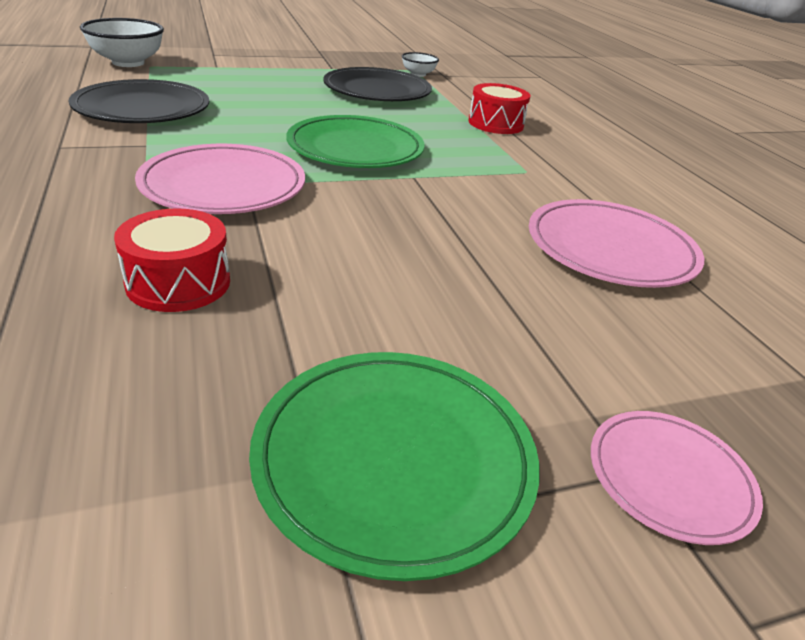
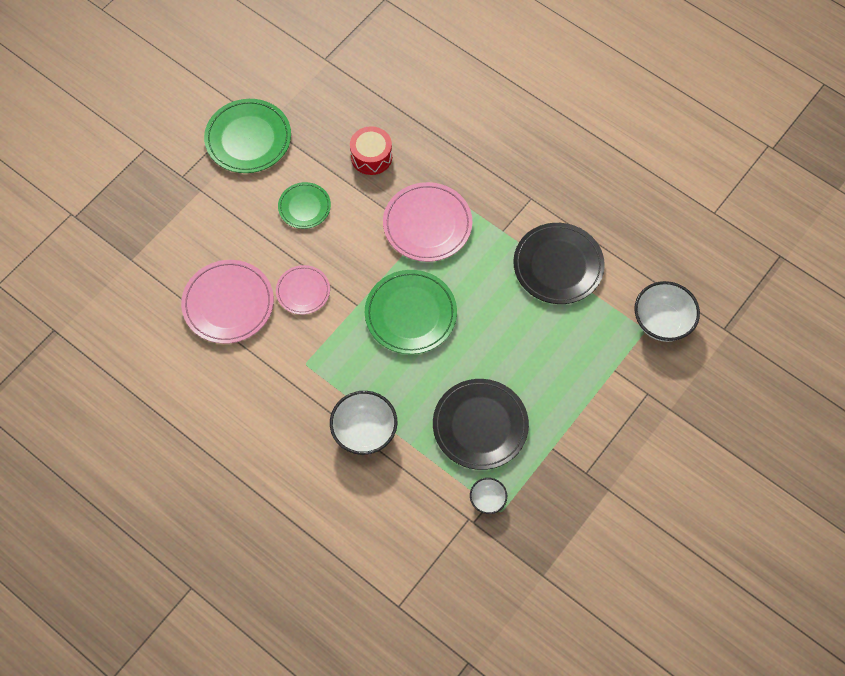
camera: 150 degrees right, 30 degrees up
(384, 284) = (304, 207): none -> green plate
(495, 124) = (364, 432): red drum -> white bowl
(669, 478) = (172, 180): pink plate -> pink plate (303, 291)

